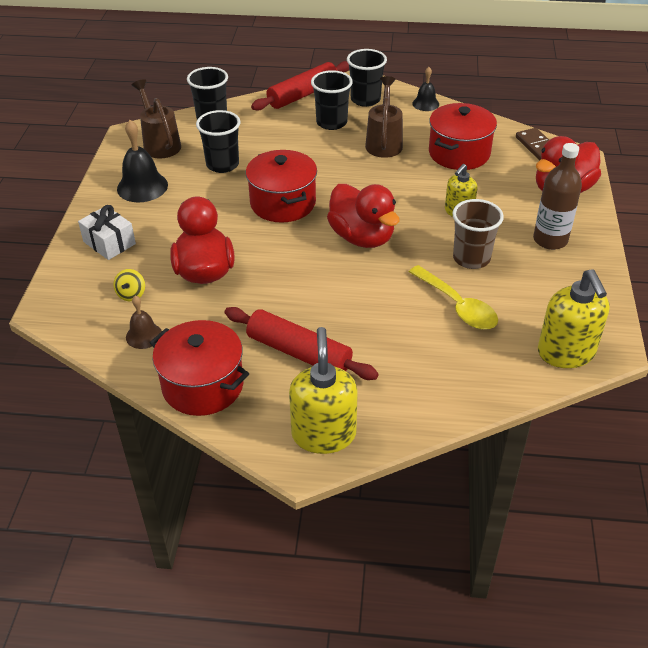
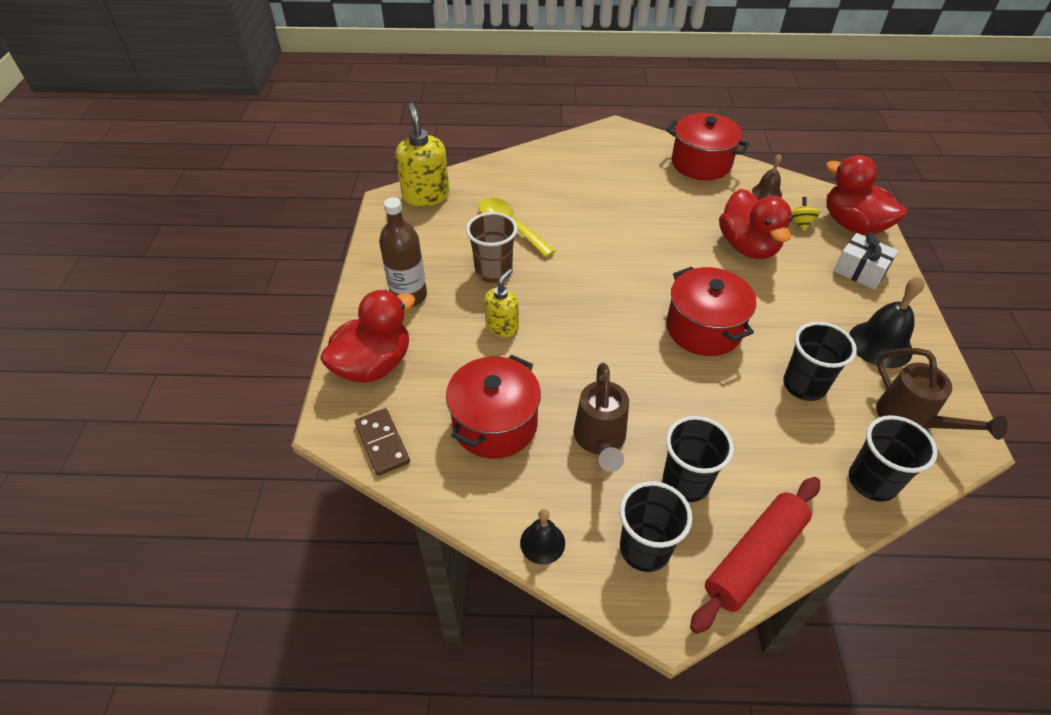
camera: 175 degrees right, 5 degrees up
(299, 353) = (637, 186): red rolling pin -> none
(323, 434) = (605, 141): yellow soap dispenser -> none
(362, 237) = (605, 289): red duck -> red duck (853, 225)

